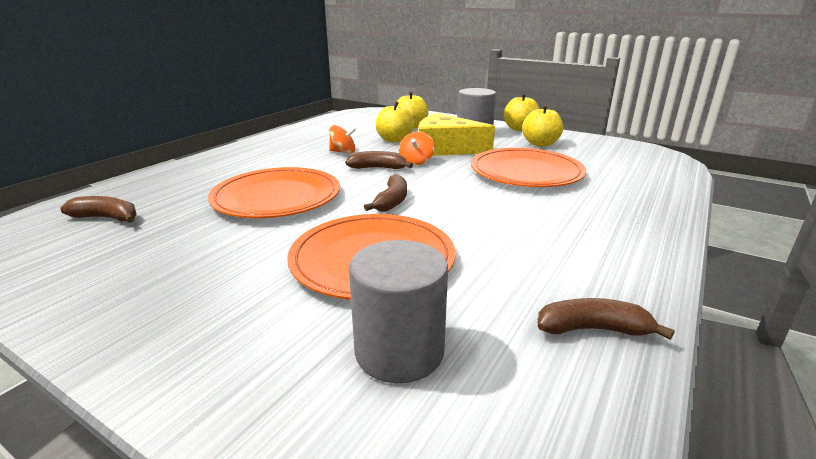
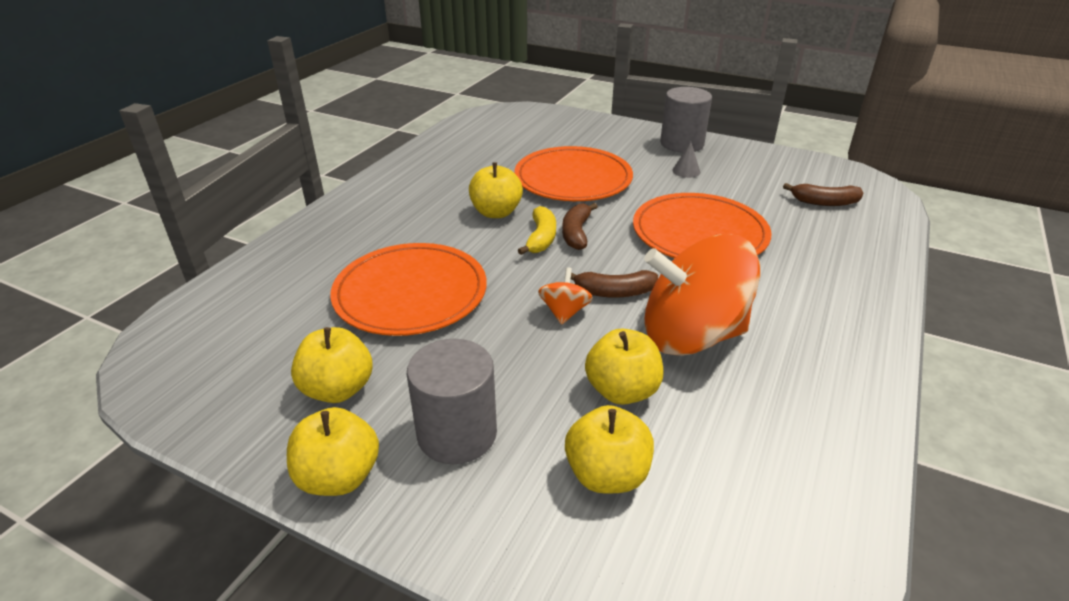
camera: 175 degrees right, 10 degrees up
(205, 265) = (686, 171): none -> grey cone
(343, 152) = (691, 335): orange spinning top -> orange spinning top, size x2.35
(399, 351) = (543, 140): grey cylinder -> grey cylinder (682, 144)
(426, 199) = (541, 238): none -> yellow banana
(446, 148) = (520, 359): yellow cheese -> none
(472, 222) = (496, 212): none -> yellow apple
(593, 329) = (443, 151): brown banana -> none

